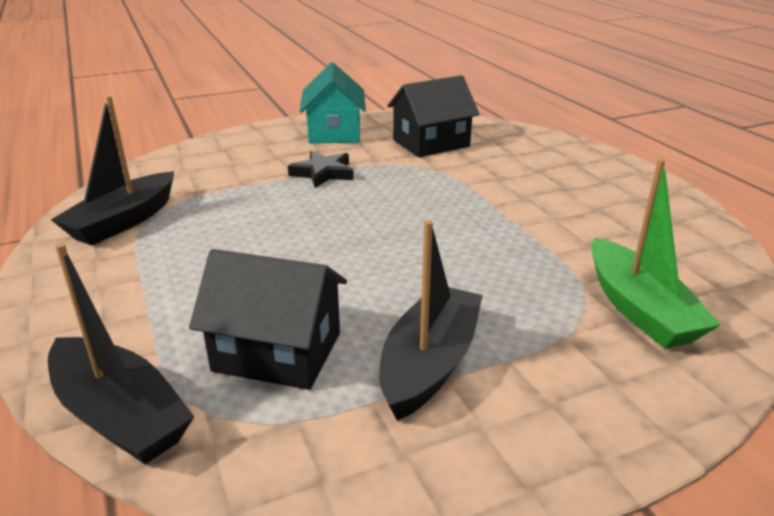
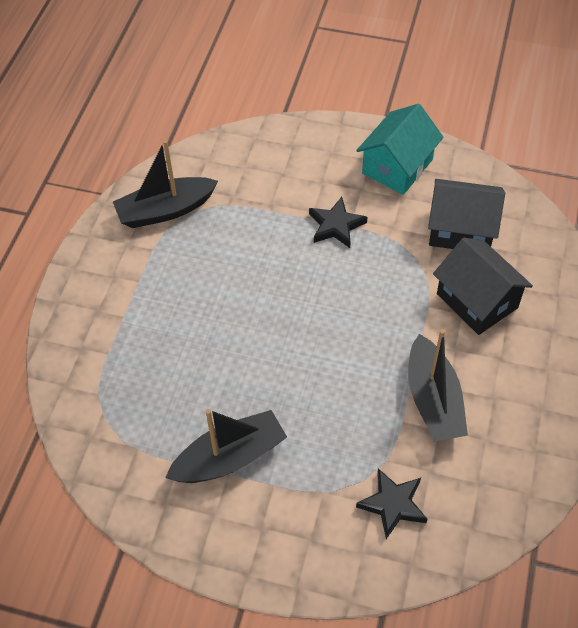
camera: 40 degrees right, 25 degrees up
(120, 415) = (66, 389): black boat -> black boat (433, 400)
(277, 351) = (163, 394): black house -> black house (477, 300)
(639, 309) = (393, 504): green boat -> black star

